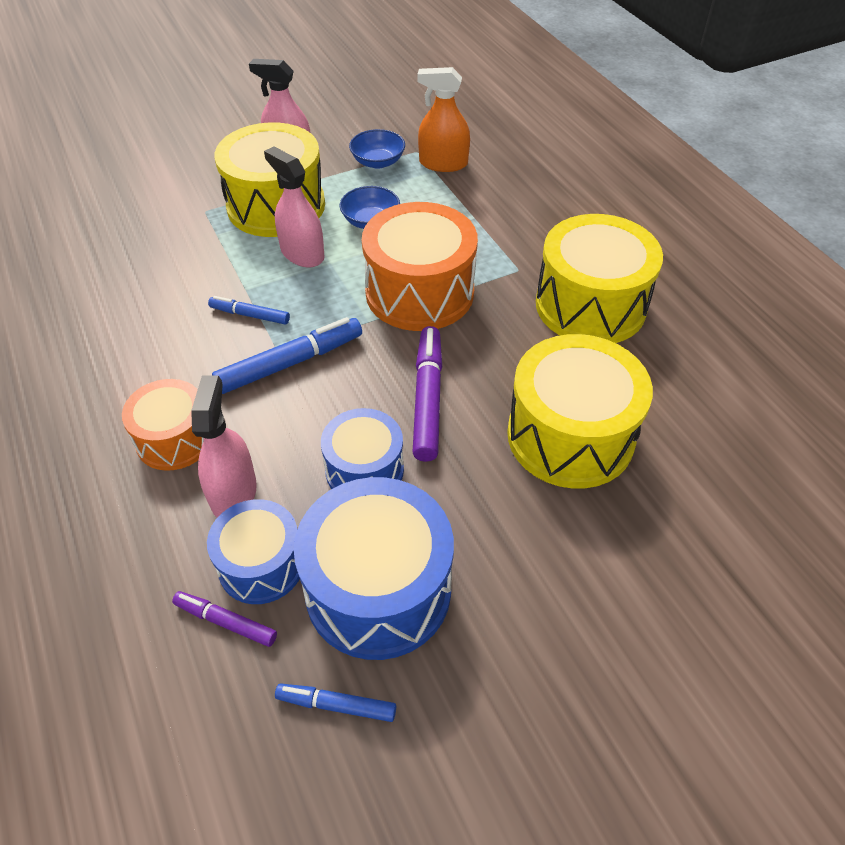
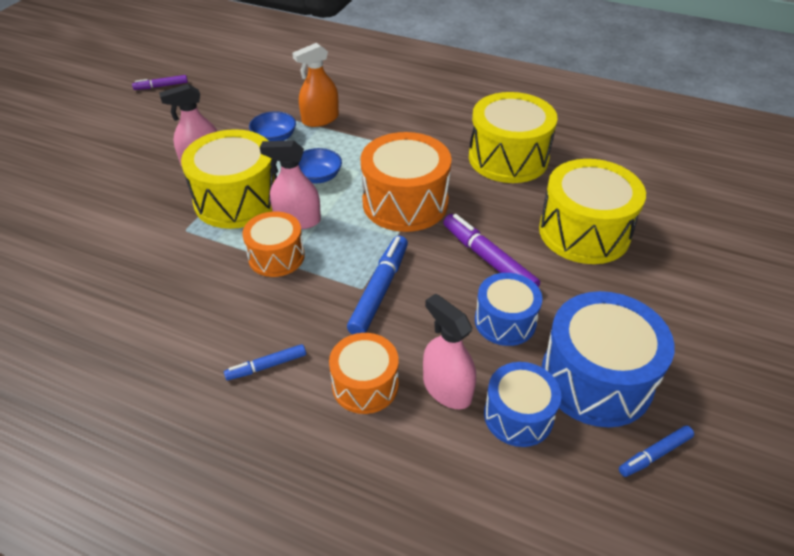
camera: 40 degrees left, 5 degrees down
(226, 622) = (541, 462): purple marker -> purple marker (161, 86)
(245, 277) = (276, 256): none -> orange drum
(250, 315) = (312, 278): blue marker -> blue marker (266, 366)

